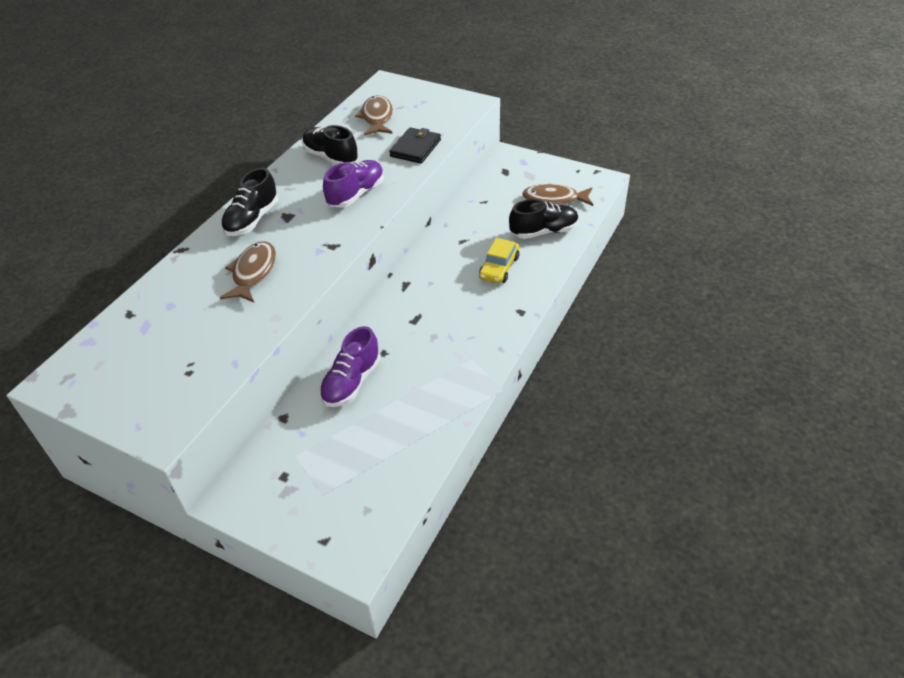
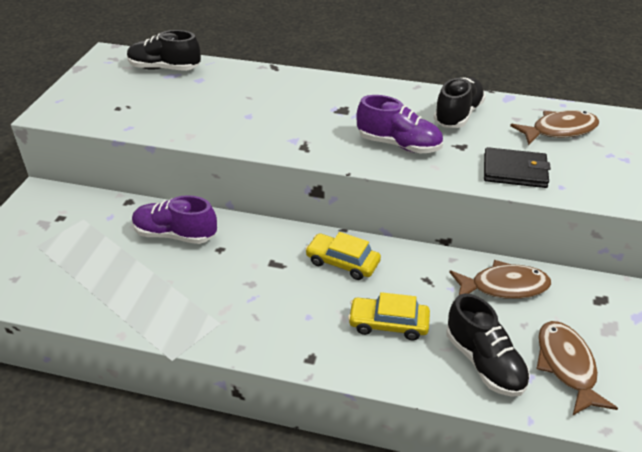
camera: 75 degrees right, 5 degrees down
(252, 220) = (329, 92): black shoe -> black shoe (164, 68)
(253, 273) = (250, 110): brown fish -> brown fish (504, 286)
(428, 280) = (342, 262): none -> yellow car

